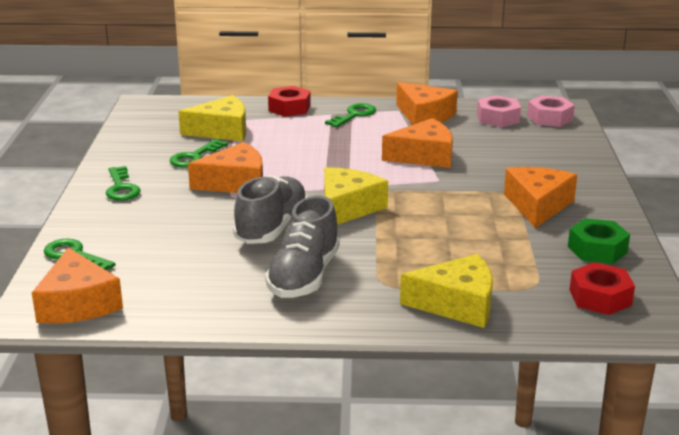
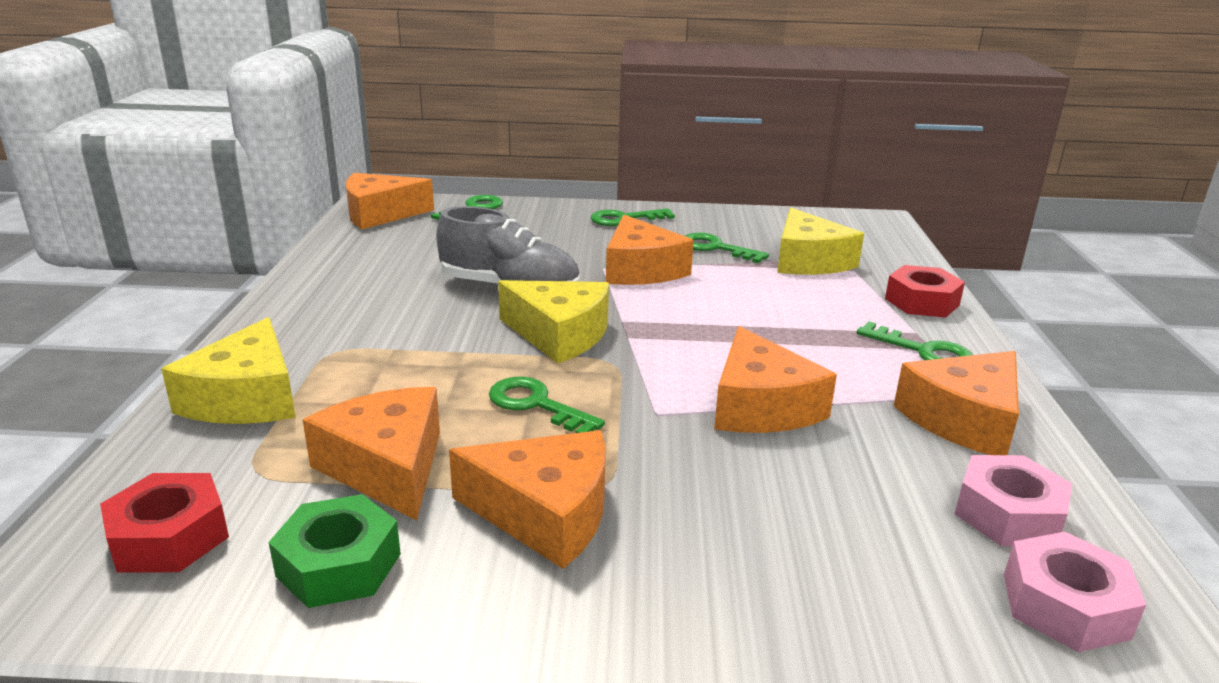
camera: 90 degrees right, 0 degrees up
(304, 277) = (377, 305): grey shoe -> none
(439, 211) = (537, 405): none -> green key
(516, 247) = (387, 467): none -> orange cheese

